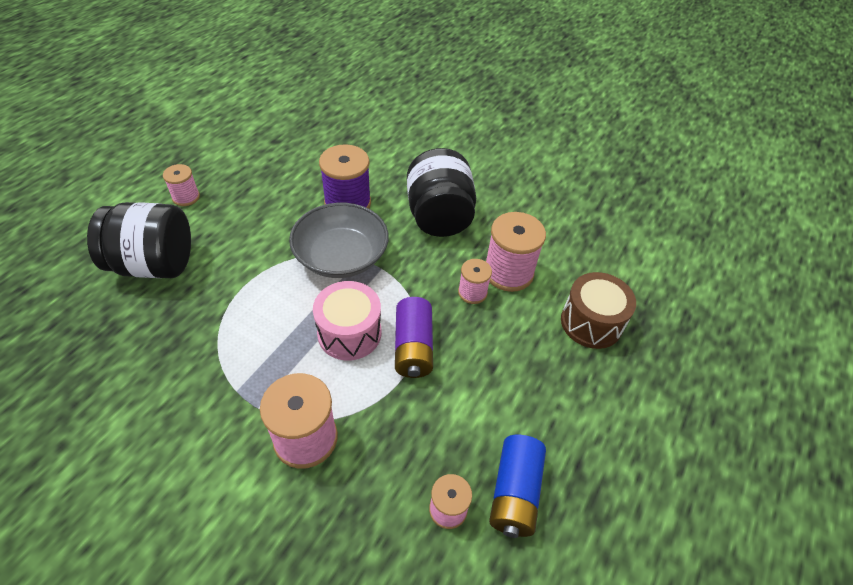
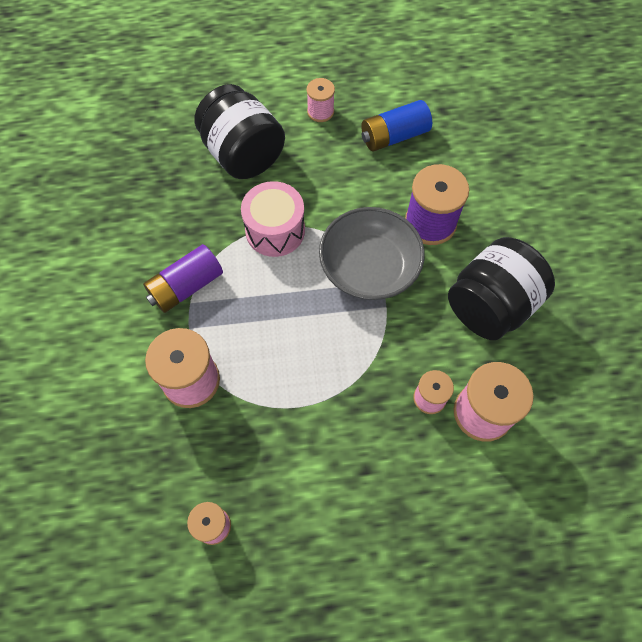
camera: 55 degrees right, 15 degrees up
(349, 333) = (302, 335): pink drum -> pink drum (275, 230)
(413, 347) = (330, 393): purple battery -> purple battery (186, 286)
(514, 492) = (264, 569): blue battery -> blue battery (394, 136)
(591, 322) = (493, 527): brown drum -> none

